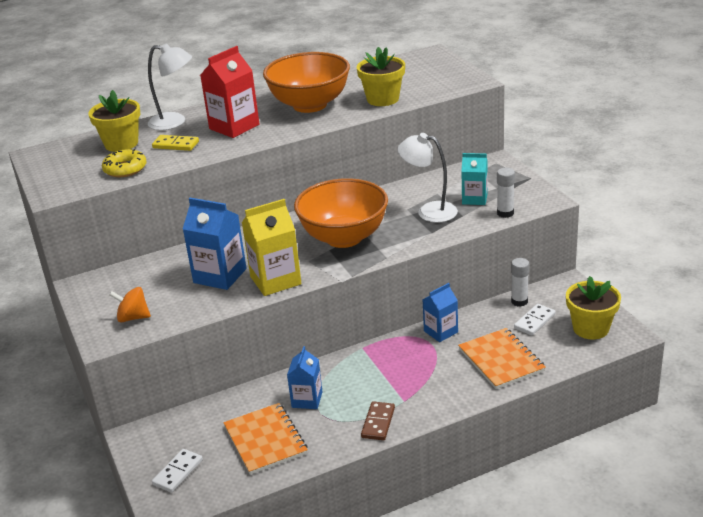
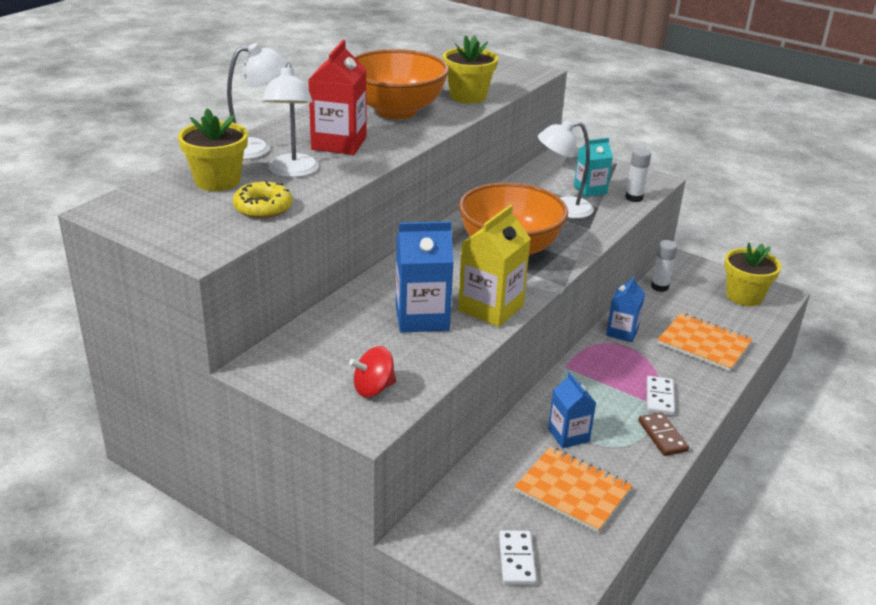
camera: 35 degrees left, 0 degrees up
(133, 317) = (373, 388): orange spinning top -> red spinning top
(176, 145) = (292, 172): yellow domino -> white lamp
(534, 321) = (692, 301): white domino -> white domino (659, 397)

